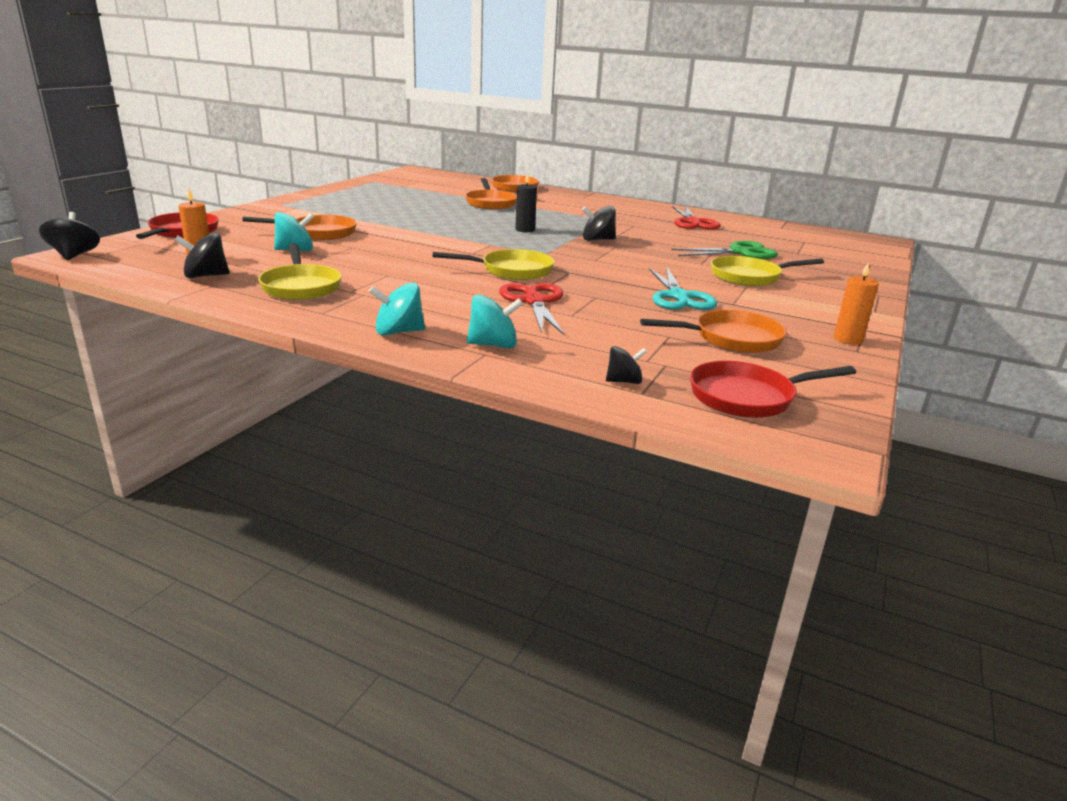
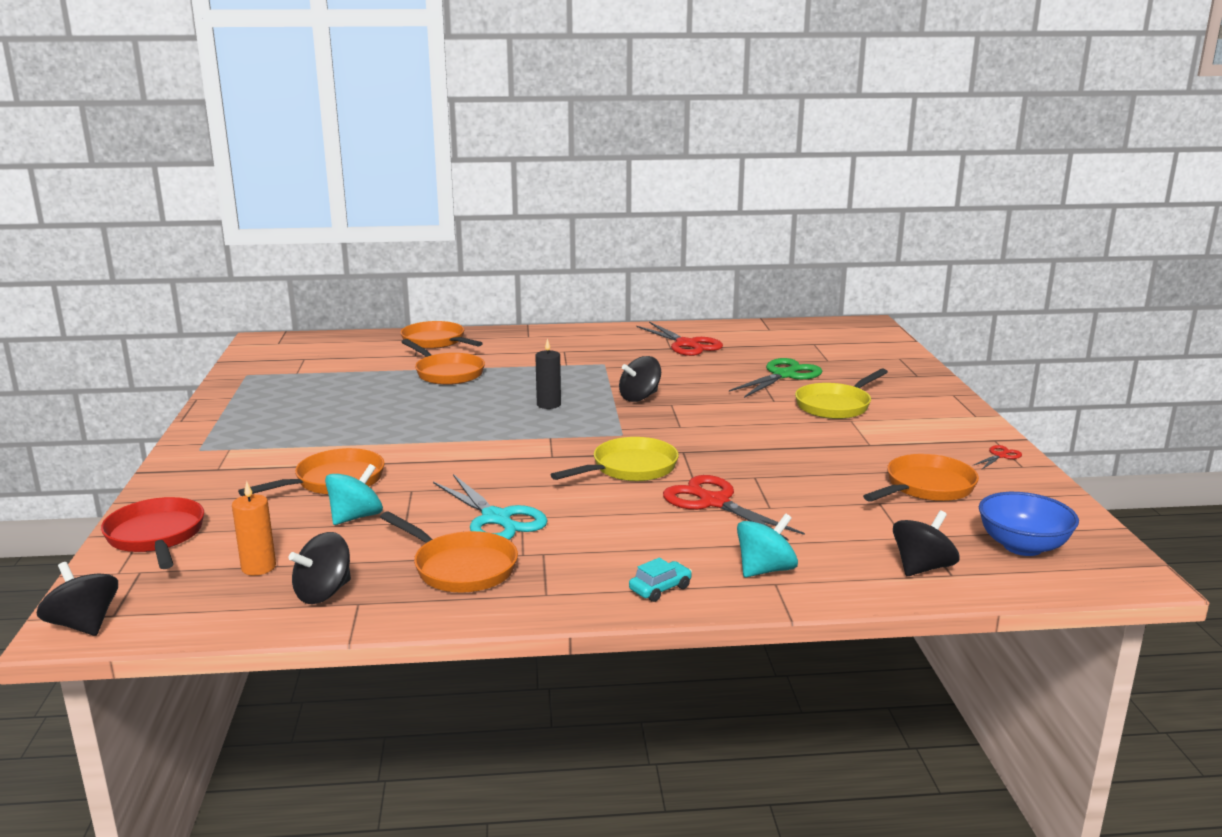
camera: 30 degrees left, 5 degrees down
(301, 286) = (460, 567): yellow pan -> orange pan
(398, 332) = (660, 589): turquoise spinning top -> turquoise car
(624, 381) = (922, 568): black spinning top -> black spinning top, size x1.51
(678, 297) = (818, 451): turquoise scissors -> turquoise scissors (496, 519)
(748, 397) = (1022, 546): red pan -> blue bowl
(847, 339) = (1000, 456): orange candle -> red scissors

